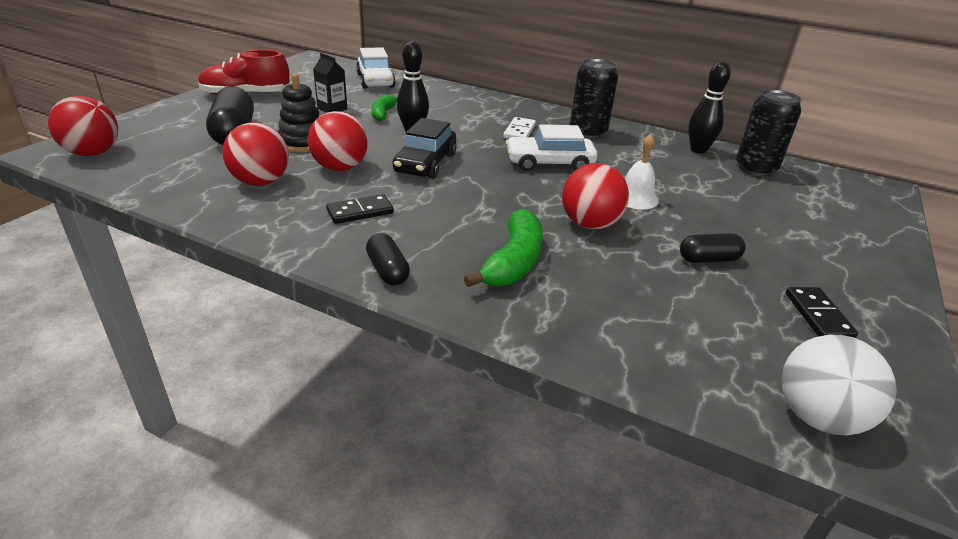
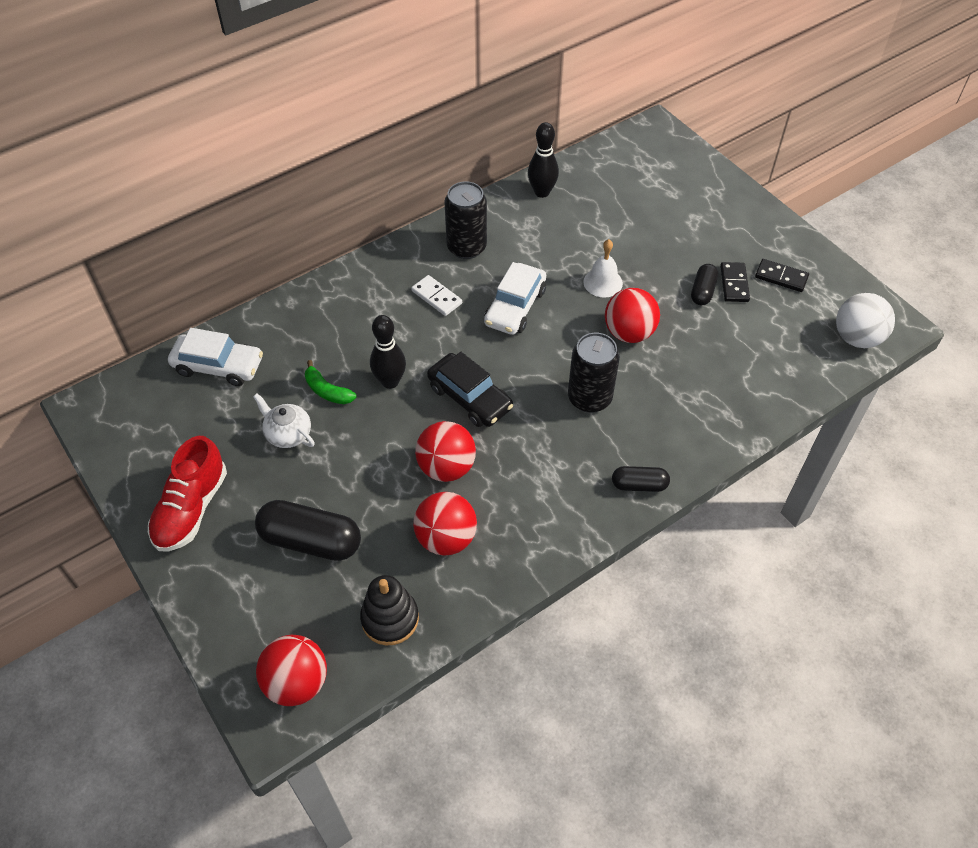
camera: 60 degrees left, 20 degrees up
(303, 142) = (369, 483): black stacking toy -> black stacking toy (390, 618)
(332, 109) = (288, 433): black carton -> white teapot
(360, 212) = (541, 476): black domino -> black domino (734, 284)
(513, 262) = (659, 403): green banana -> none
(755, 168) = (592, 178): black can -> black can (589, 398)

